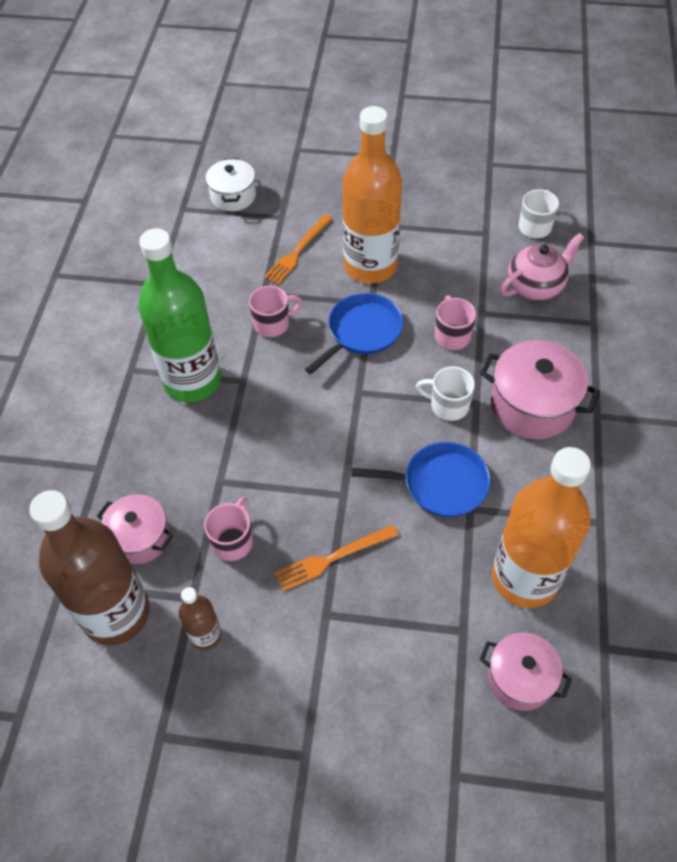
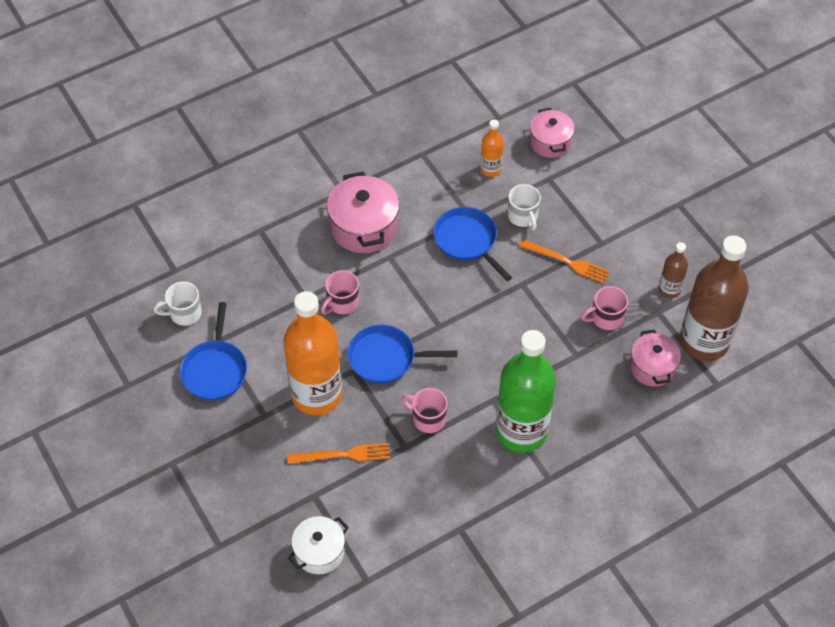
camera: 130 degrees left, 0 degrees up
(448, 405) = (405, 270): white mug -> white mug (523, 216)
(456, 218) = (215, 370): none -> blue pan
(525, 577) = (490, 169): orange bottle -> orange bottle, size x0.46
(536, 286) = (251, 280): pink teapot -> none

